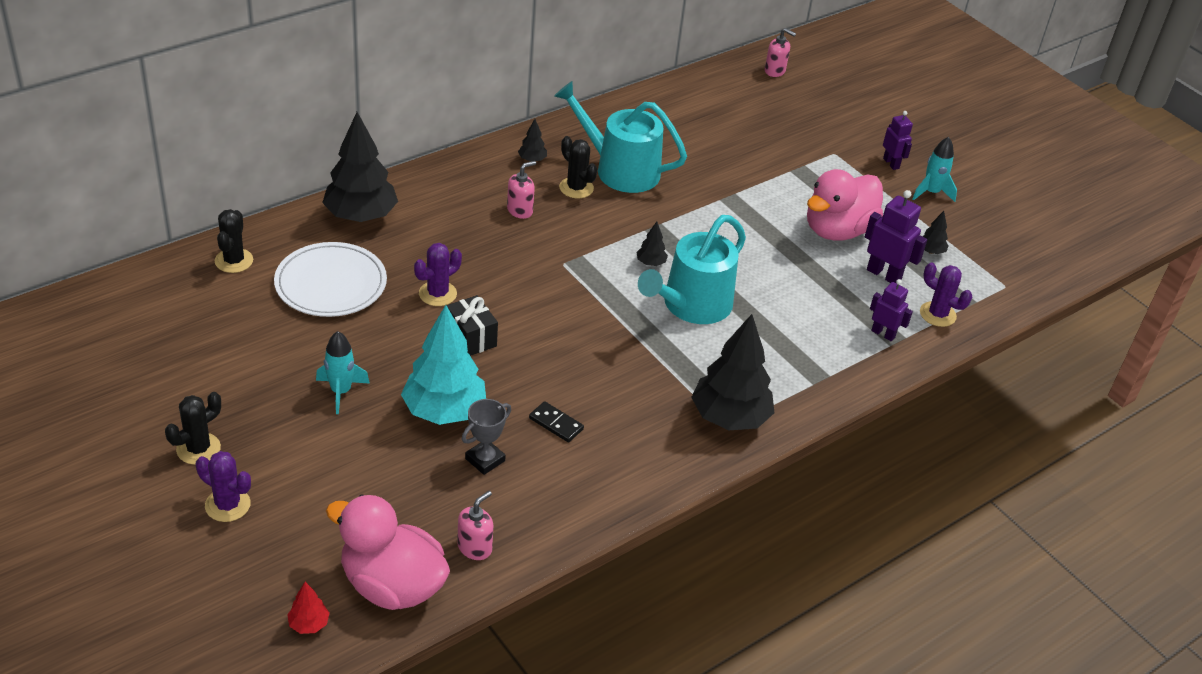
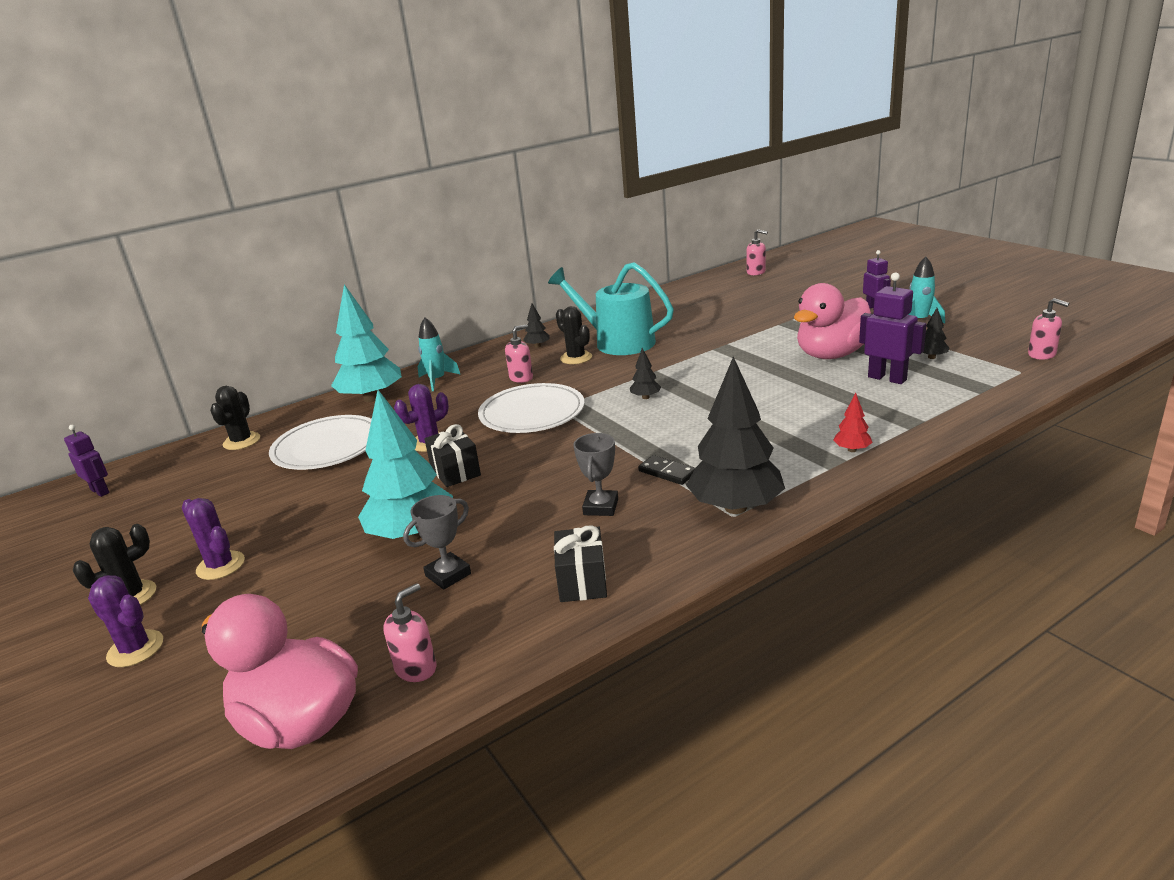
camera: 10 degrees right, 15 degrees down
(309, 624) = (172, 781): red tree -> red tree (852, 450)
(341, 392) = (306, 529): turquoise rocket -> turquoise rocket (437, 380)
(360, 216) = (372, 398): black tree -> turquoise tree
(537, 267) = (532, 413): none -> white plate
(556, 424) = (535, 533): black domino -> black domino (667, 472)
(600, 480) = (582, 581): none -> black gift
(612, 401) = (601, 507): none -> grey trophy
(692, 305) = (688, 422): turquoise watering can -> none
(883, 334) = (898, 421): purple robot -> purple robot (100, 491)
(937, 314) = (954, 400): purple cactus -> purple cactus (220, 566)
(1031, 265) = (1042, 354): none -> pink soap dispenser

